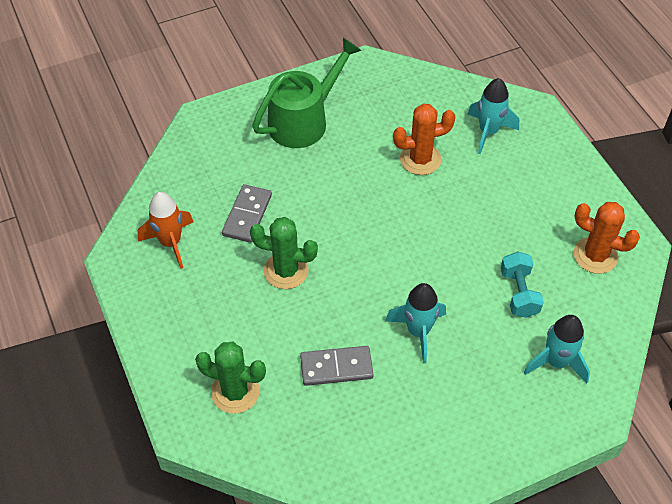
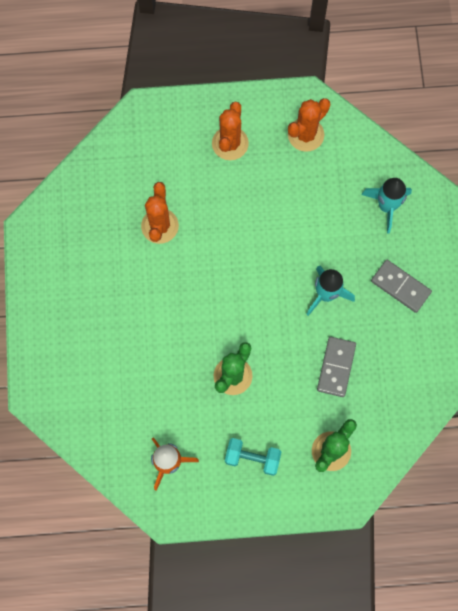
camera: 70 degrees left, 20 degrees up
(247, 215) = (164, 389): grey domino -> grey domino (400, 286)
(303, 121) = (77, 307): green watering can -> none
(488, 132) = (152, 159): turquoise rocket -> none
(519, 293) = (319, 206): turquoise dumbbell -> turquoise dumbbell (252, 458)
(543, 190) = (230, 143): none -> orange cactus

